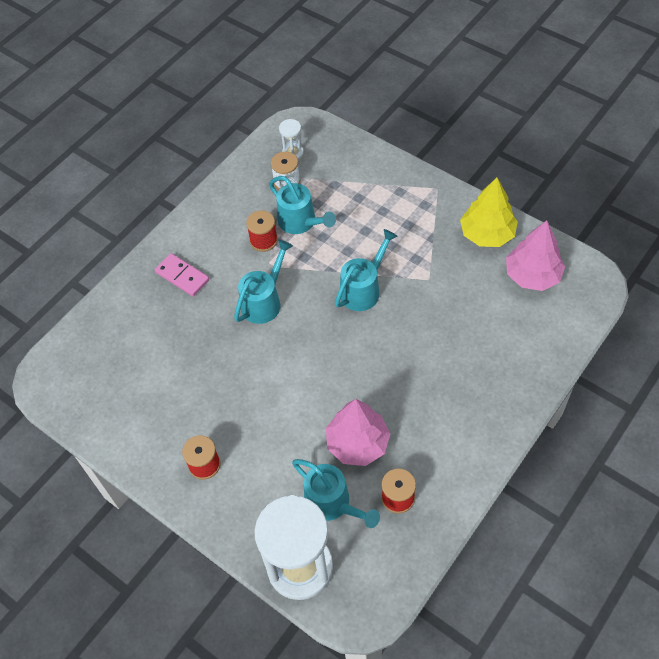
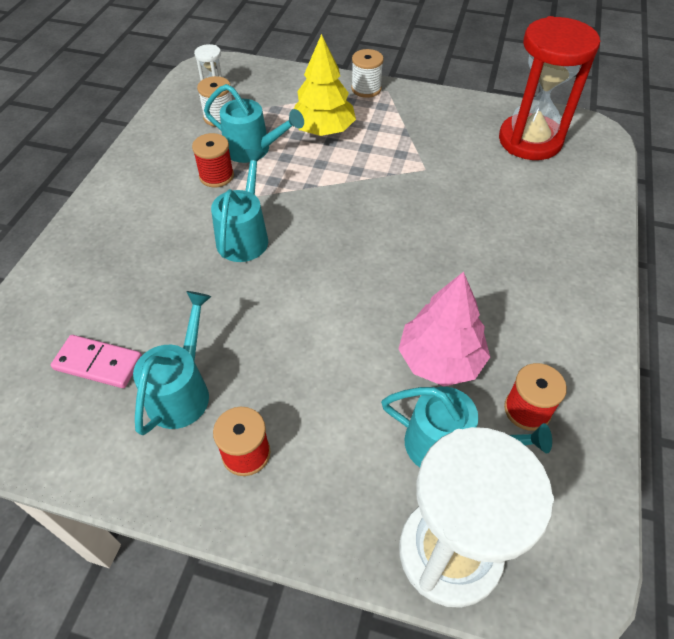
camera: 25 degrees left, 5 degrees down
(182, 276) = (127, 235): pink domino -> pink domino (98, 363)
(363, 289) = (358, 195): turquoise watering can -> turquoise watering can (182, 390)
(419, 182) = (366, 89): none -> white spool
(487, 234) = (461, 116): yellow tree -> yellow tree (323, 130)
(532, 275) = (530, 140): pink tree -> red hourglass

